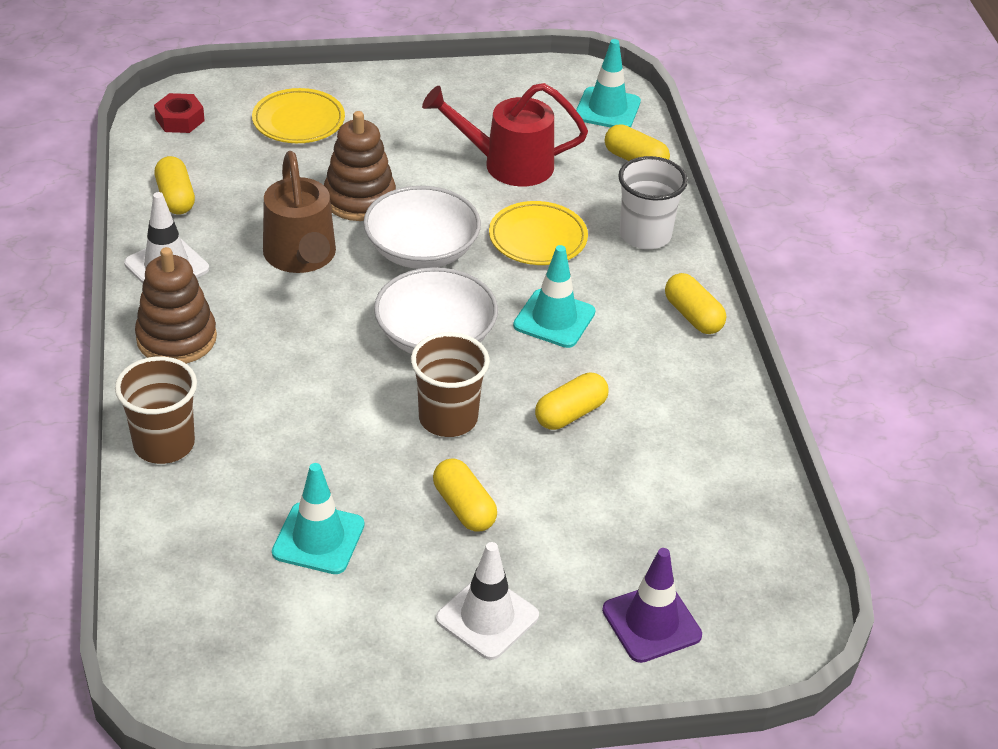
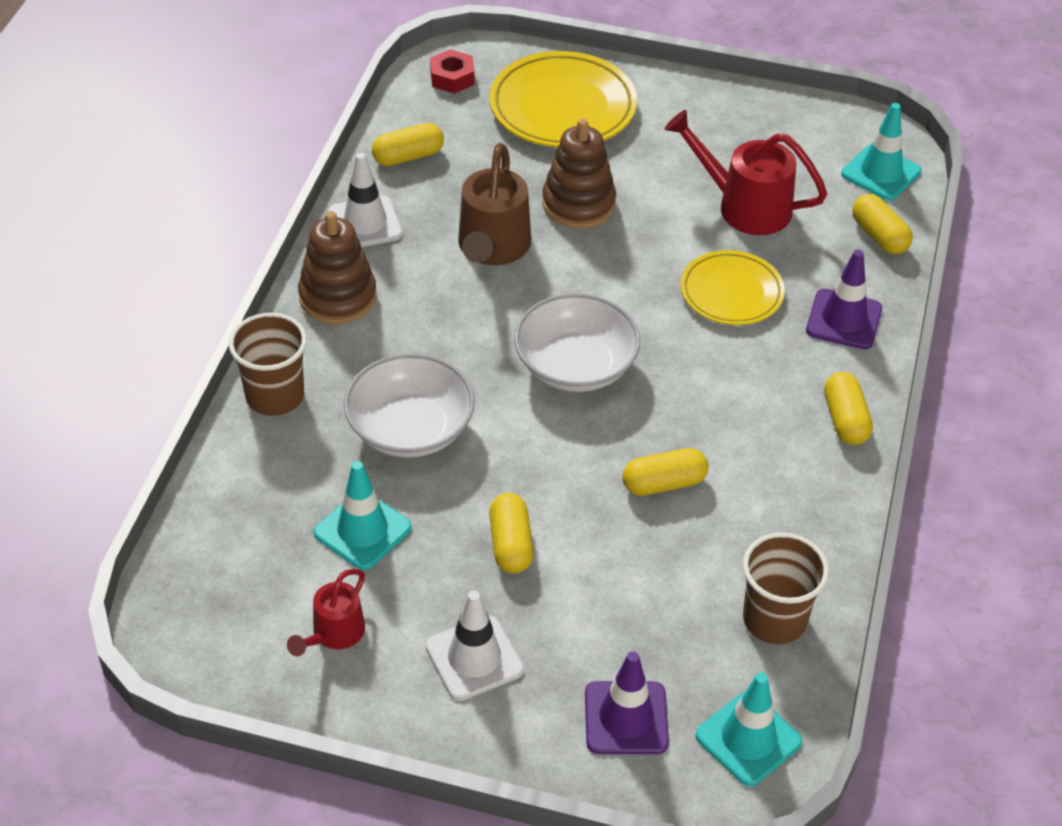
camera: 25 degrees right, 5 degrees up
(176, 198) = (408, 156): yellow capsule -> yellow capsule turned 60 degrees clockwise
(298, 121) = (562, 107): yellow plate -> yellow plate, size x1.57
(343, 640) = (333, 634): none -> red watering can
(421, 250) = (610, 273): white bowl -> white bowl (410, 428)
(448, 418) = (543, 451): brown cup -> brown cup (774, 619)
(554, 319) = (701, 381): turquoise traffic cone -> turquoise traffic cone (748, 739)
(645, 235) = (844, 320): white cup -> purple traffic cone

